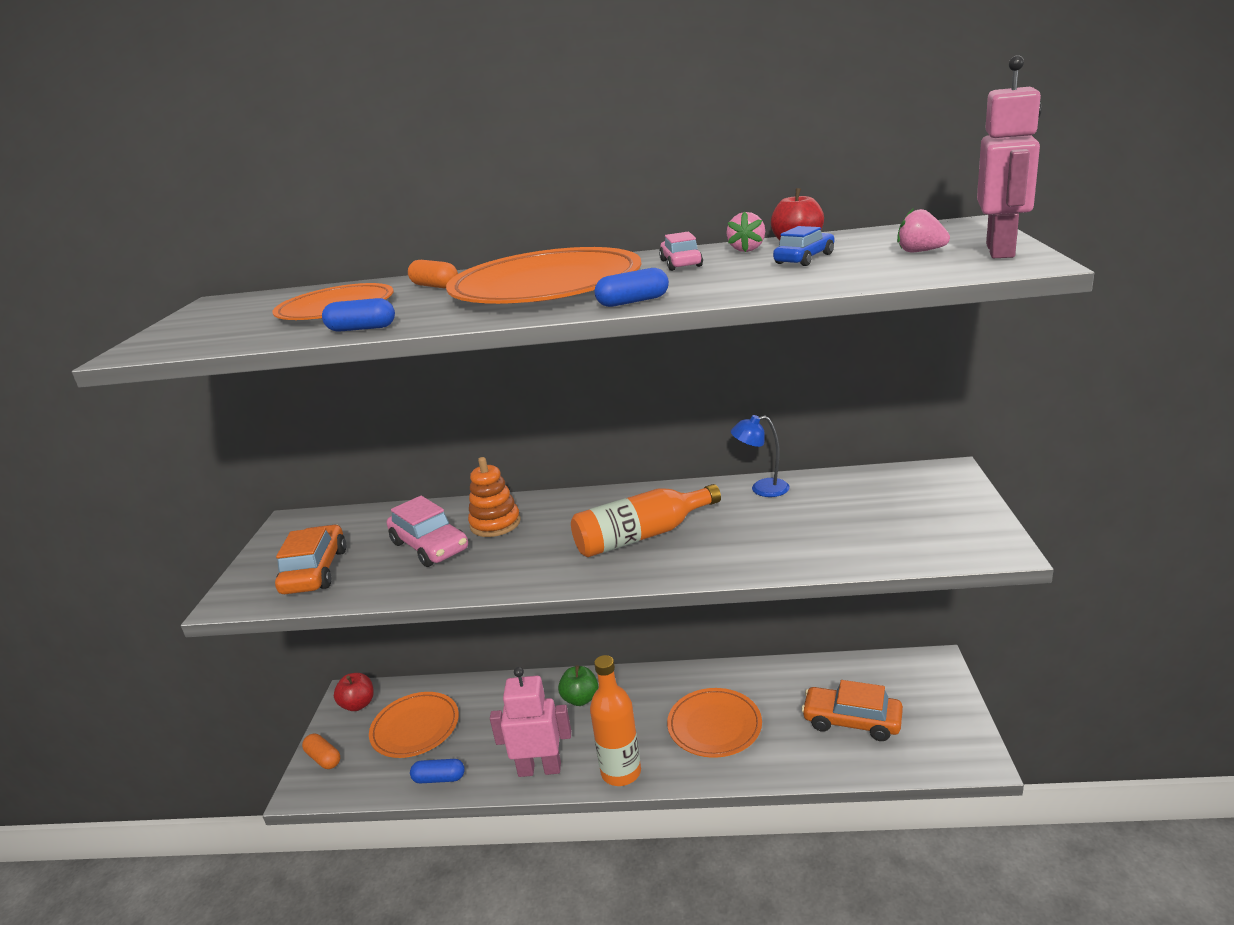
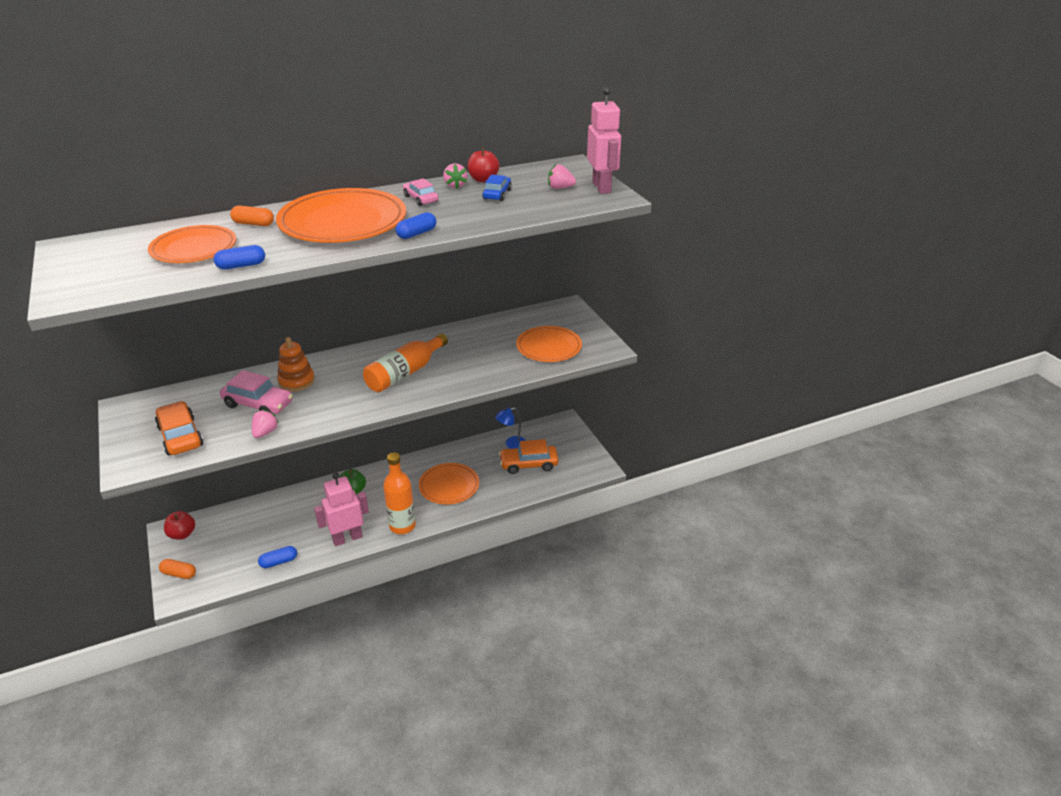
camera: 30 degrees left, 10 degrees up
(409, 587) = (265, 432): none -> pink strawberry
(415, 728) = (240, 537): orange plate -> orange plate (549, 347)
(762, 489) = (465, 331): blue lamp -> blue lamp (511, 444)

